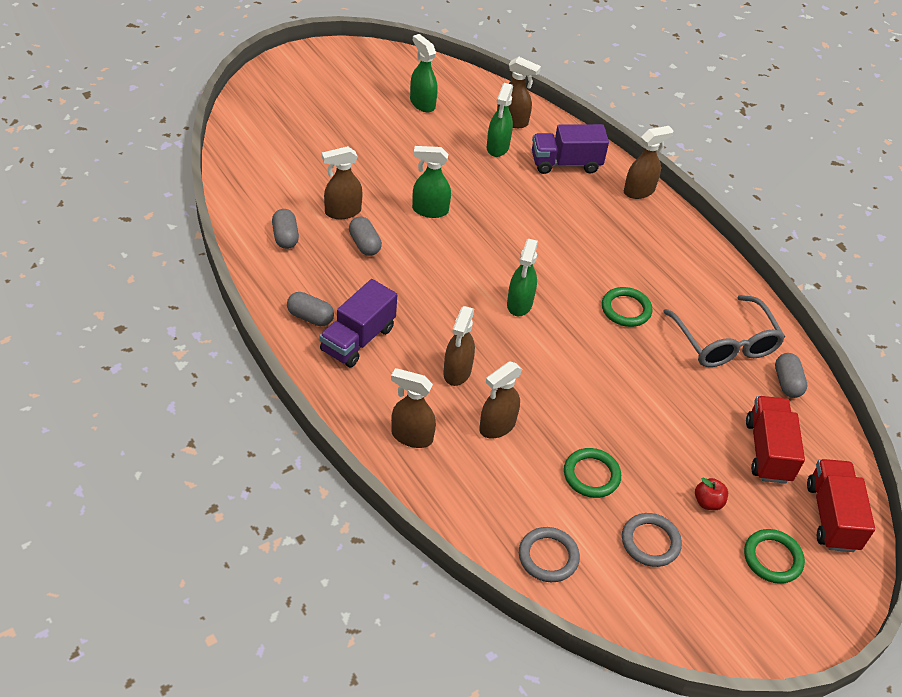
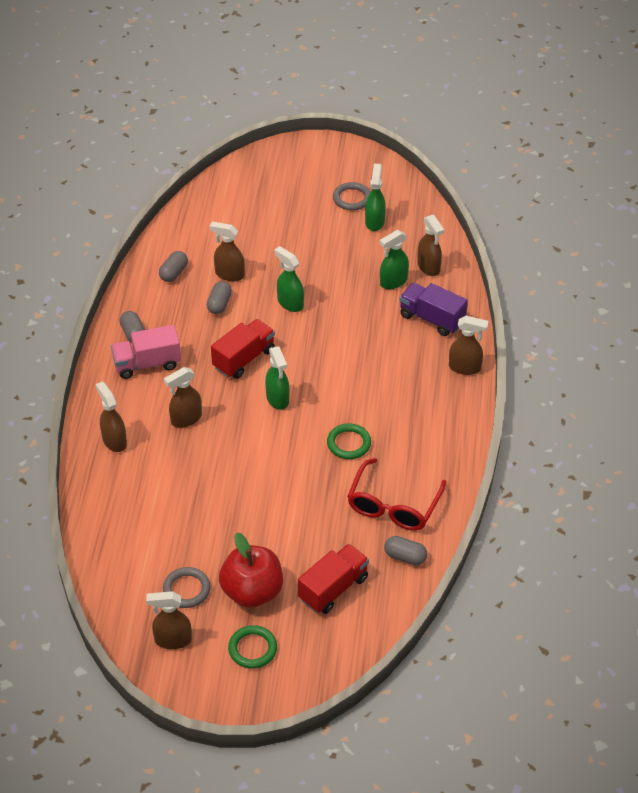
camera: 45 degrees right, 0 degrees up
(358, 339) = (147, 364): purple truck -> pink truck
(497, 426) = (172, 466): brown spray bottle -> brown spray bottle (172, 640)
(519, 304) = (277, 399): green spray bottle -> green spray bottle turned 75 degrees counterclockwise
(548, 557) = (115, 557): grey ring -> grey ring (352, 198)
(591, 475) = (197, 530): green ring -> none
(708, 502) = (252, 591): red apple -> red apple, size x2.38
(725, 343) = (393, 505): grey glasses -> red glasses
(787, 383) = (405, 557): grey capsule -> grey capsule turned 75 degrees clockwise
(831, 516) = (325, 653): red truck -> red truck (244, 359)

